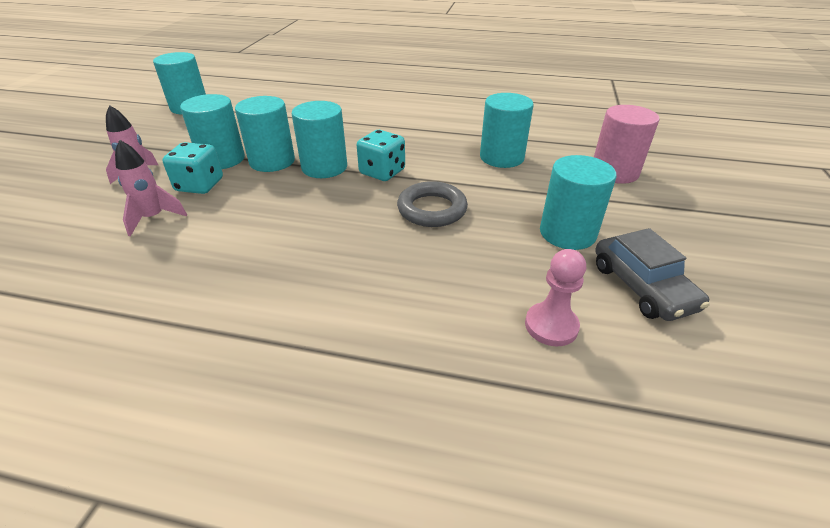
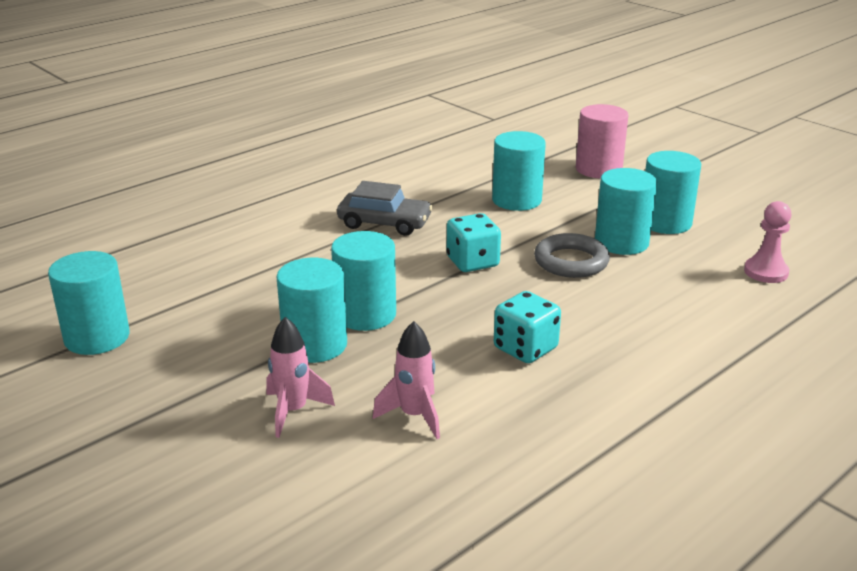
camera: 55 degrees left, 10 degrees down
(199, 185) = (367, 372): turquoise dice -> turquoise dice (525, 348)
(324, 167) = (421, 288): turquoise cylinder -> turquoise cylinder (621, 242)
(642, 287) = (751, 226): grey car -> grey car (384, 223)

